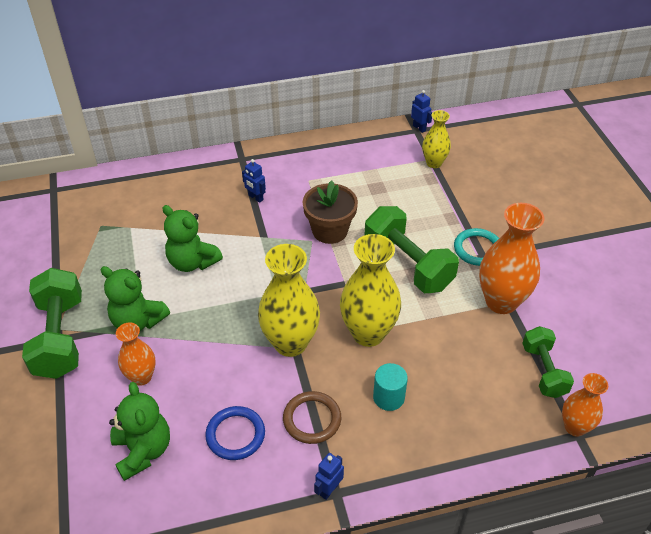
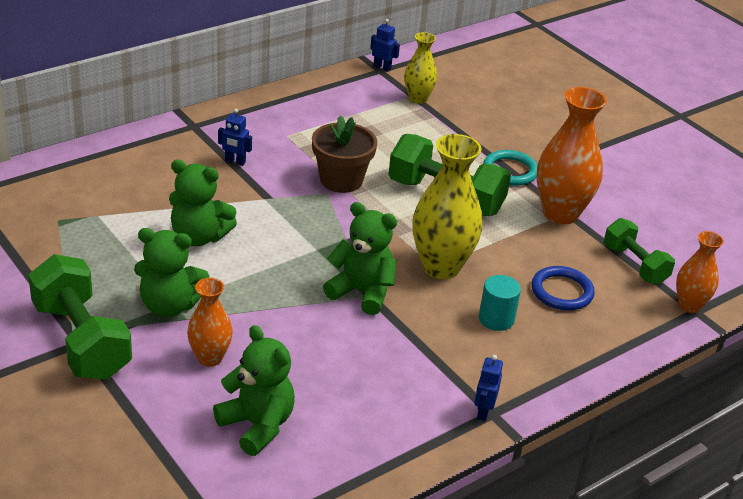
camera: 25 degrees left, 10 degrees down
(235, 435) = (353, 387): blue ring -> blue ring (562, 291)
(290, 343) = (362, 292): yellow vase -> green teddy bear
(312, 419) = (427, 355): brown ring -> none

